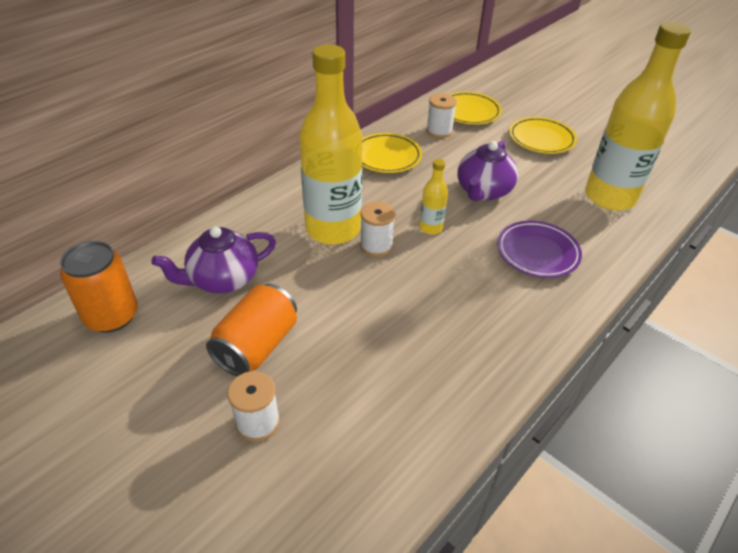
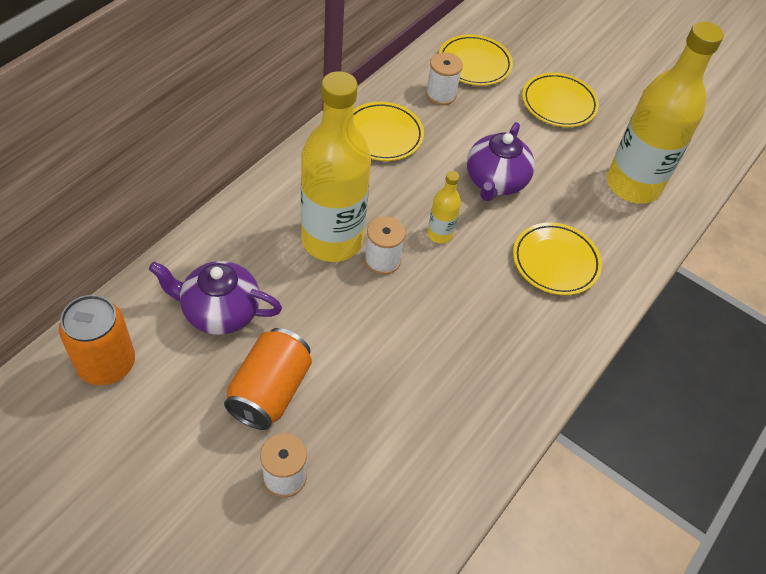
camera: 10 degrees left, 10 degrees up
(223, 279) = (220, 312): purple teapot -> purple teapot turned 45 degrees clockwise
(537, 252) = (555, 262): purple plate -> yellow plate

